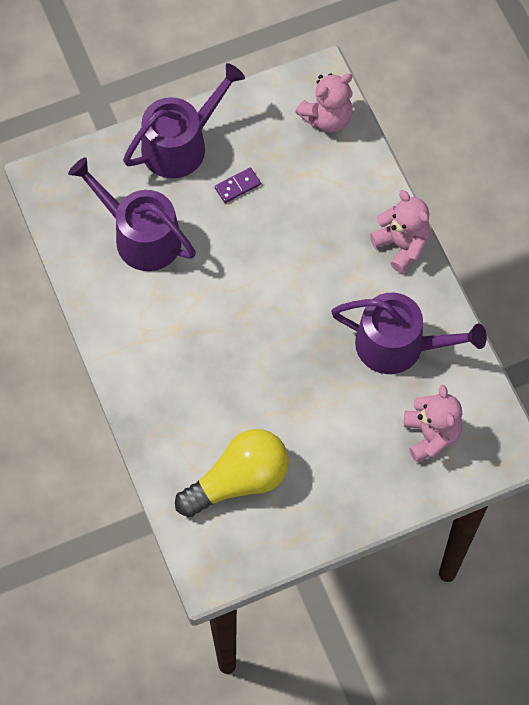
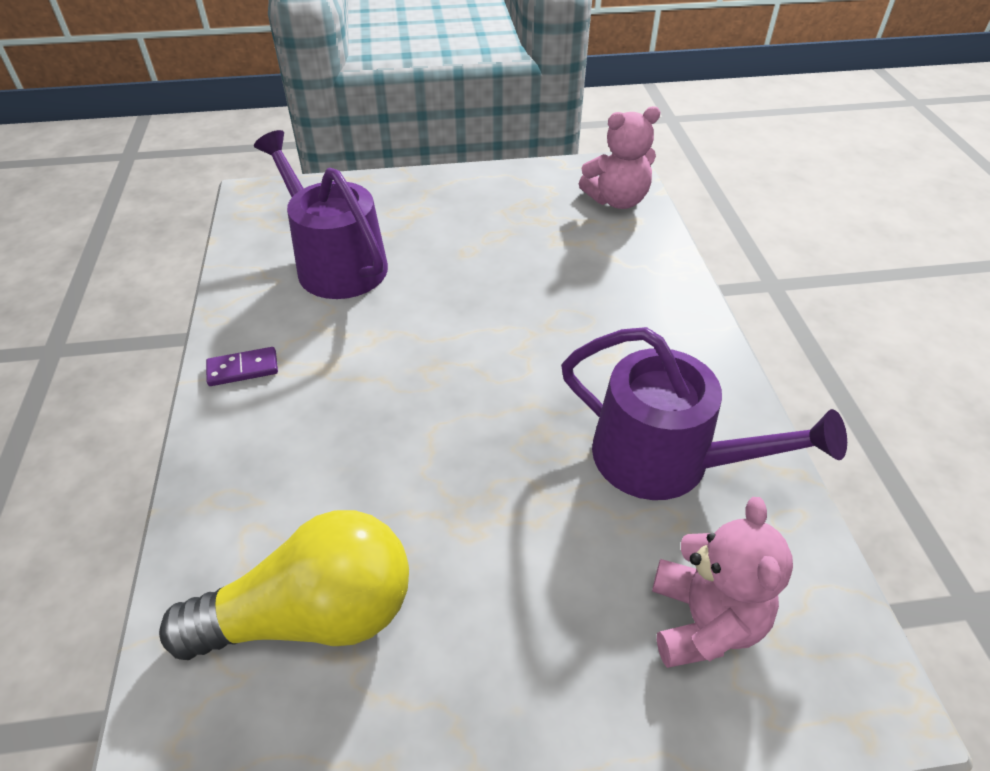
camera: 15 degrees right, 20 degrees down
(180, 144) = (429, 194): purple watering can -> none
(237, 186) = (482, 239): purple domino -> purple domino (243, 369)
(401, 245) = (692, 335): pink teddy bear -> none

